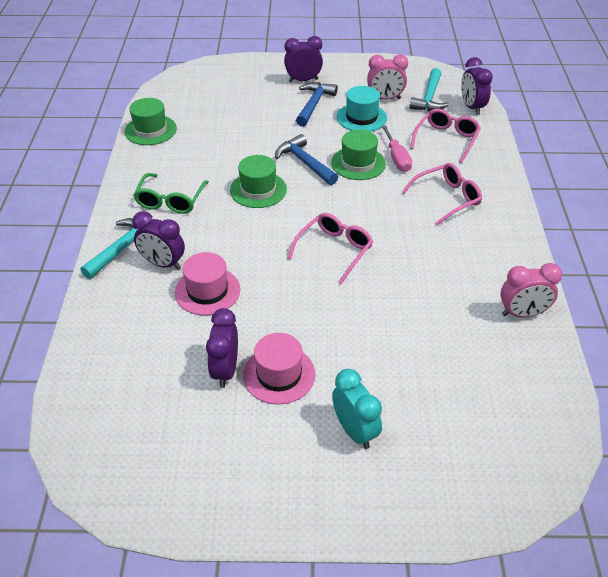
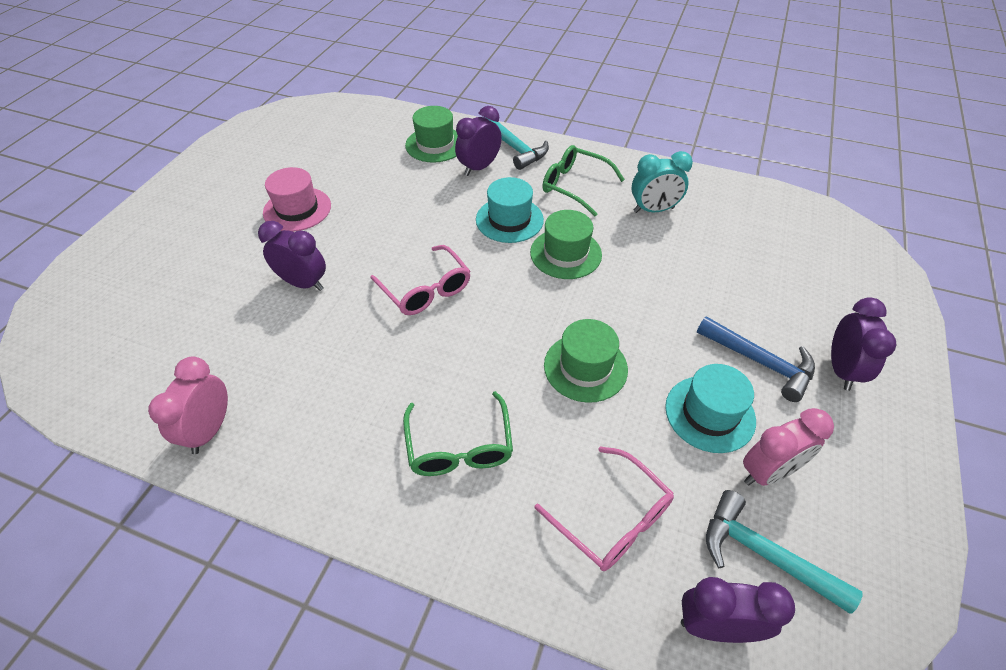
camera: 110 degrees right, 5 degrees up
(150, 130) = (719, 190): green hat -> green hat (435, 144)
(207, 291) = (425, 187): pink hat -> none
(225, 370) = (327, 181): purple clock -> purple clock (303, 283)
(231, 227) = (509, 220): none -> turquoise hat
(304, 162) = (607, 309): blue hammer -> none
(355, 431) = (204, 238): turquoise clock -> turquoise clock (653, 210)
(385, 99) = (768, 472): pink clock -> pink clock turned 135 degrees counterclockwise
(397, 158) = (581, 420): pink screwdriver -> none
(447, 198) = (459, 446): pink glasses -> green glasses

